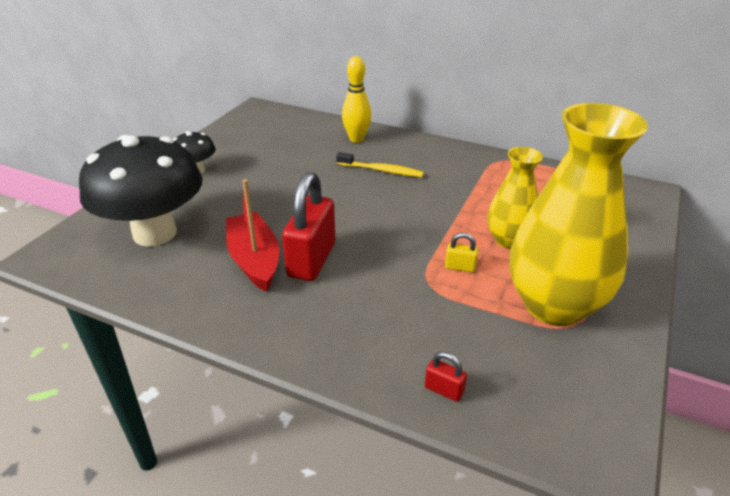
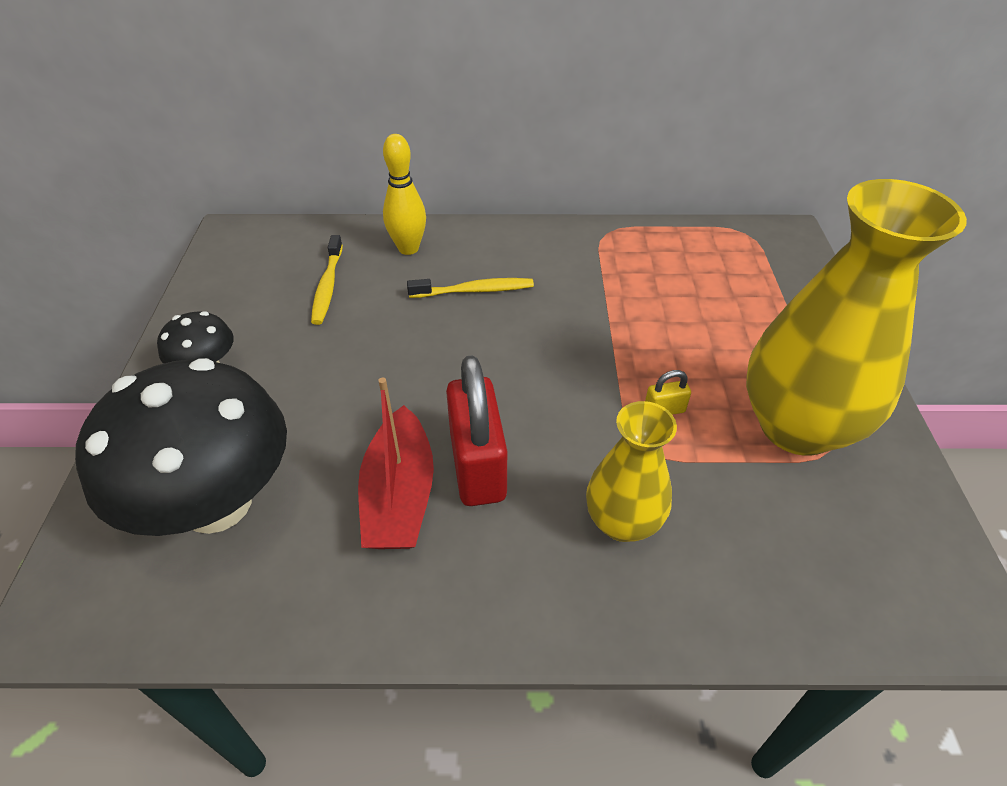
camera: 25 degrees left, 10 degrees up
(254, 260) = (399, 495): red boat -> red boat turned 135 degrees counterclockwise
(293, 147) = (328, 286): none -> yellow toothbrush
(444, 390) = (762, 599): red padlock -> none
(509, 240) = (692, 350): yellow vase -> yellow vase (622, 522)

